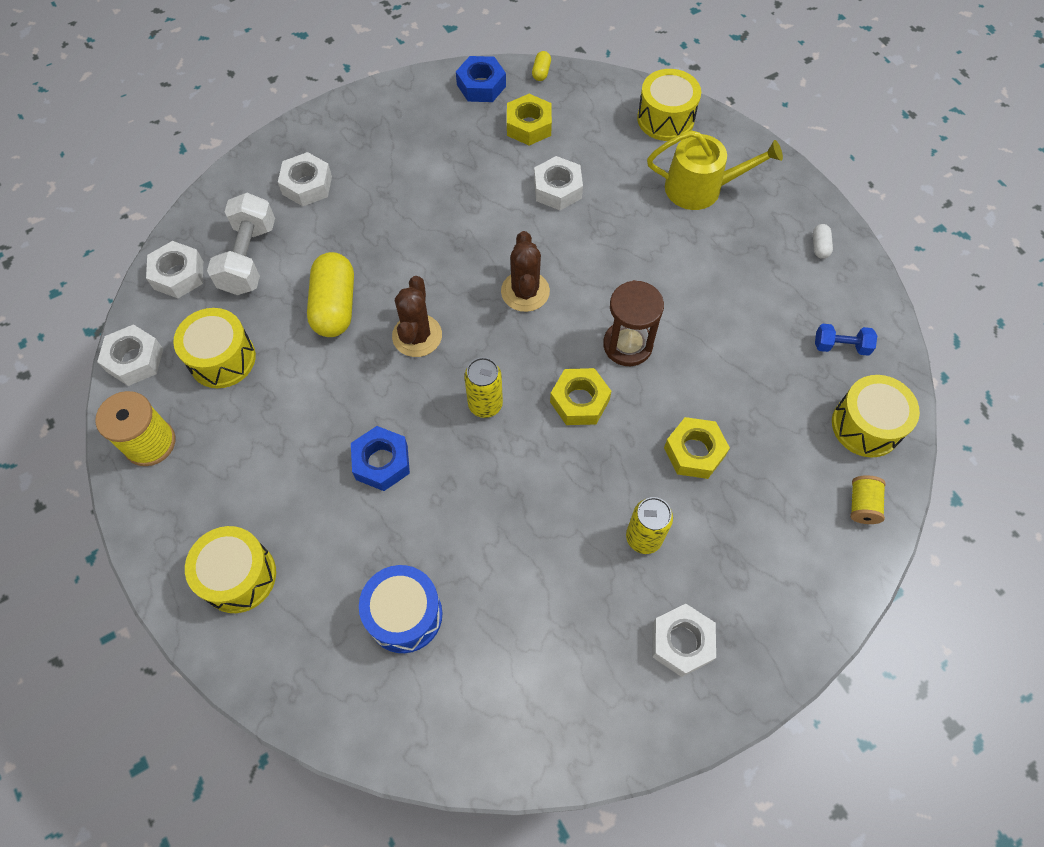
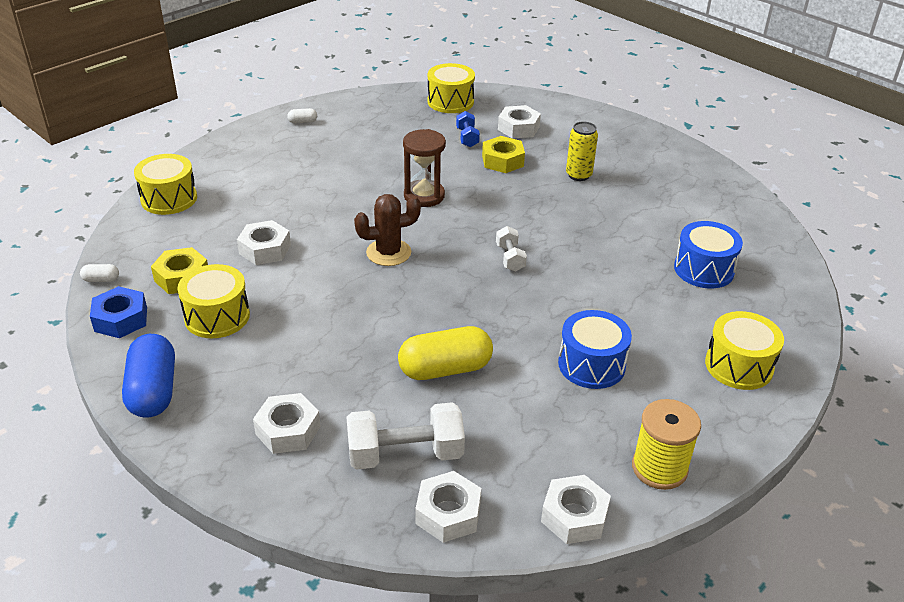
camera: 105 degrees left, 25 degrees down
(222, 359) = (540, 439): yellow drum -> yellow drum (217, 316)
(294, 431) = (591, 365): none -> blue drum
(381, 462) = (591, 305): blue nut -> none
(384, 105) = (153, 391): none -> blue capsule
(417, 336) = (458, 307): brown cactus -> none
(485, 404) = (510, 258): yellow can -> white dumbbell
(541, 72) = (101, 280): yellow capsule -> white capsule
(579, 401) = (484, 212): yellow nut -> none
(681, 642) = (639, 156): white nut -> white nut (518, 128)
(701, 188) = (251, 175): yellow watering can -> none
(841, 346) = (391, 111): blue dumbbell -> blue dumbbell (467, 138)
(862, 505) = (508, 102): yellow spool -> none

